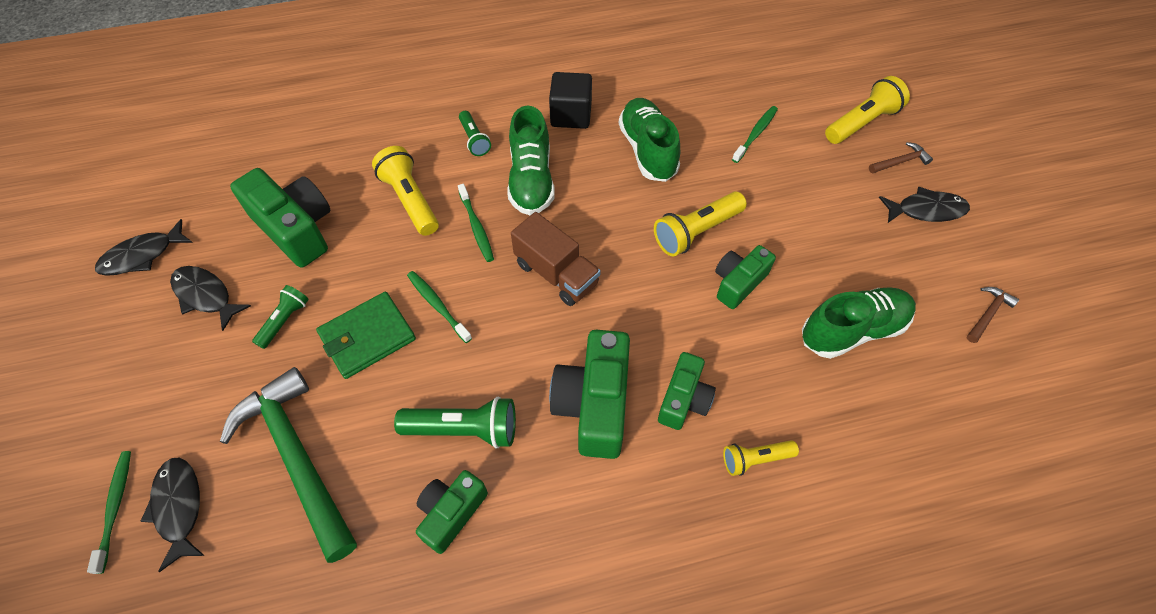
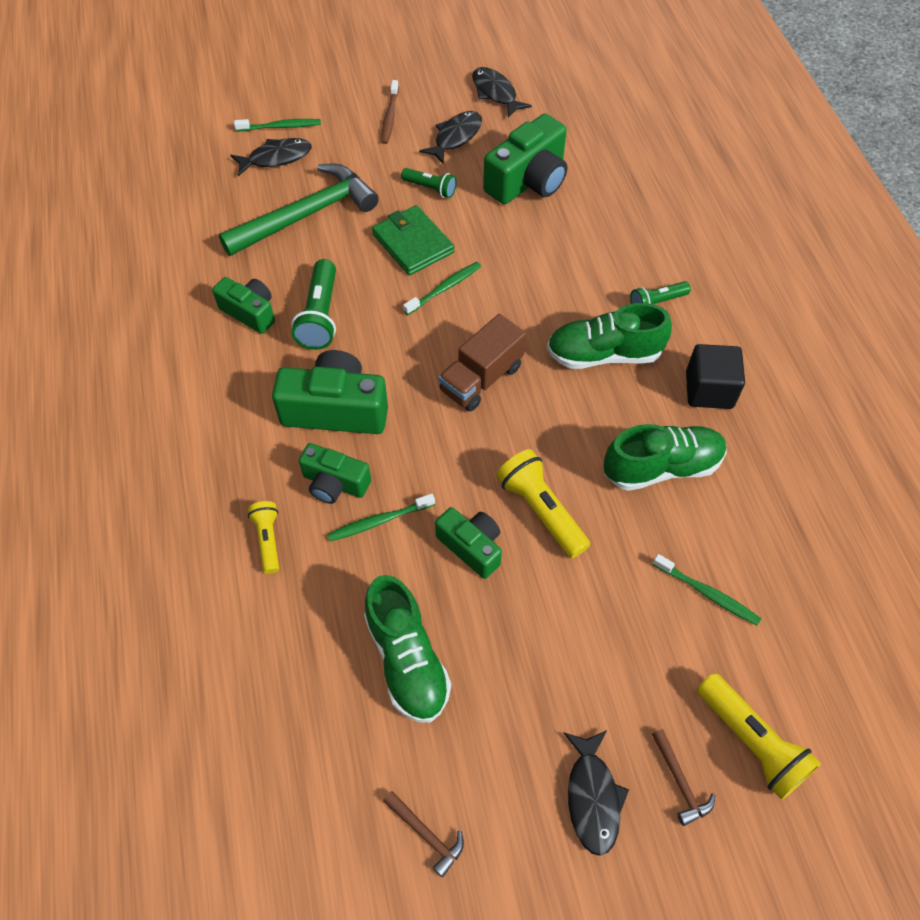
camera: 90 degrees right, 0 degrees up
(144, 368) = (390, 117): none -> brown toothbrush
(410, 200) = (568, 257): yellow flashlight -> none
(476, 227) = (537, 311): green toothbrush -> green toothbrush (379, 521)

